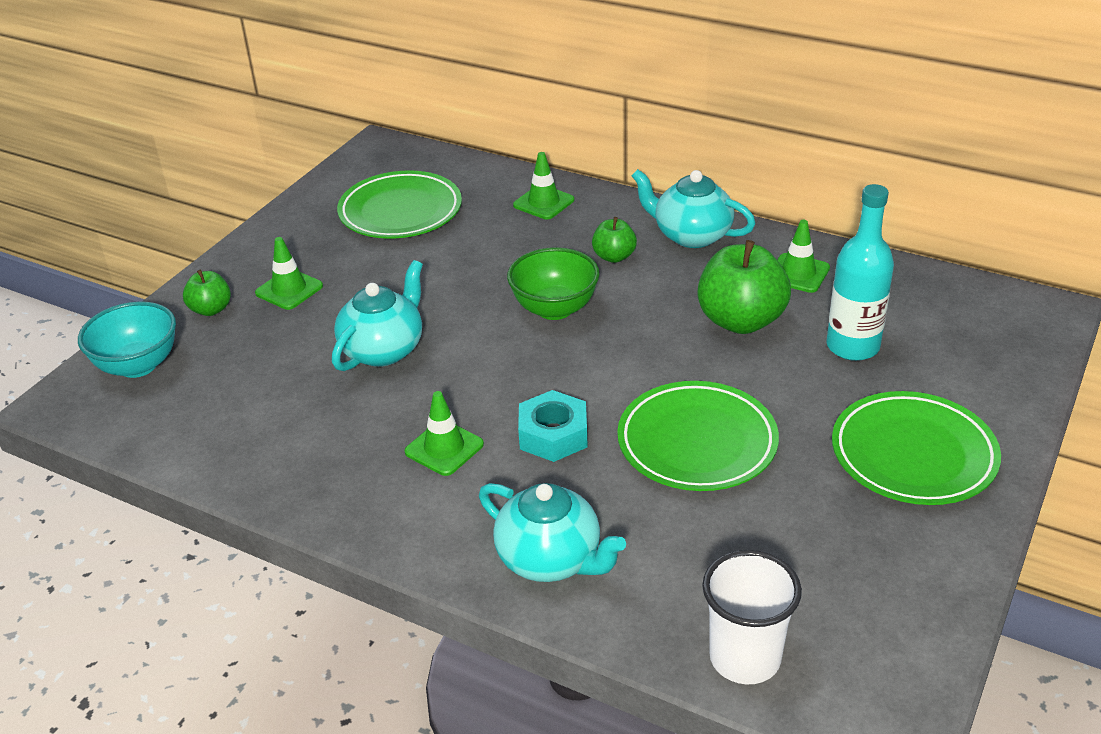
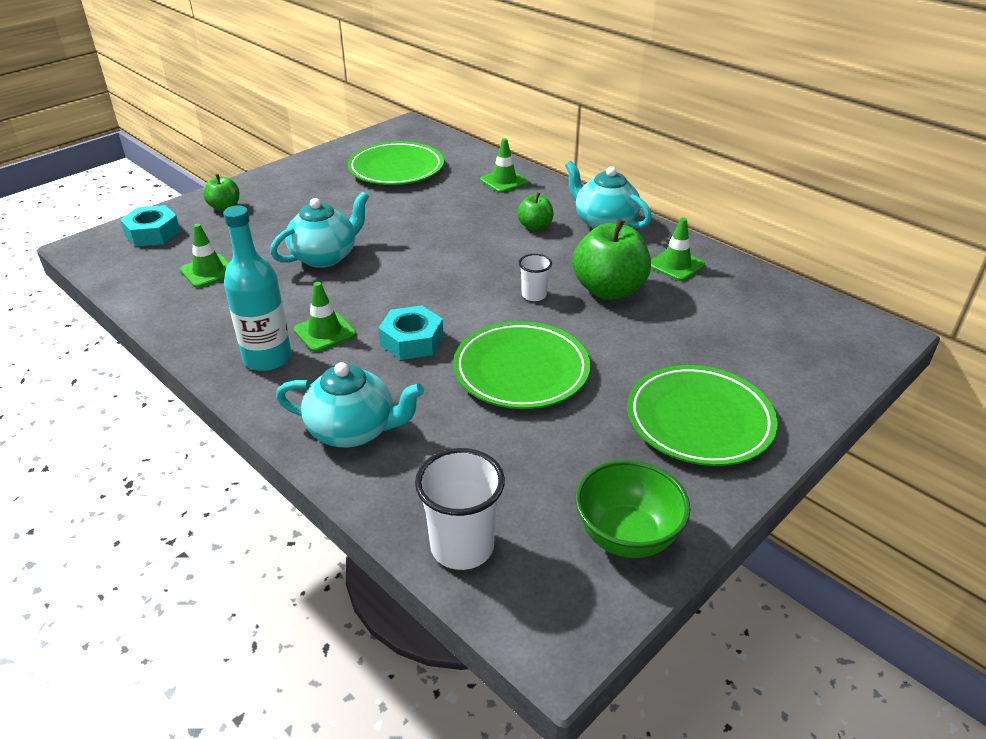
camera: 15 degrees right, 0 degrees up
(138, 365) = (152, 233): turquoise bowl -> turquoise nut
(289, 290) = (286, 205): green traffic cone -> green traffic cone (208, 271)
(550, 559) = (353, 430): turquoise teapot -> turquoise teapot turned 45 degrees counterclockwise
(554, 309) = (467, 253): green bowl -> green bowl (626, 536)
(660, 346) = (534, 295): none -> white cup
(852, 346) = (692, 327): turquoise bottle -> turquoise bottle (267, 358)

